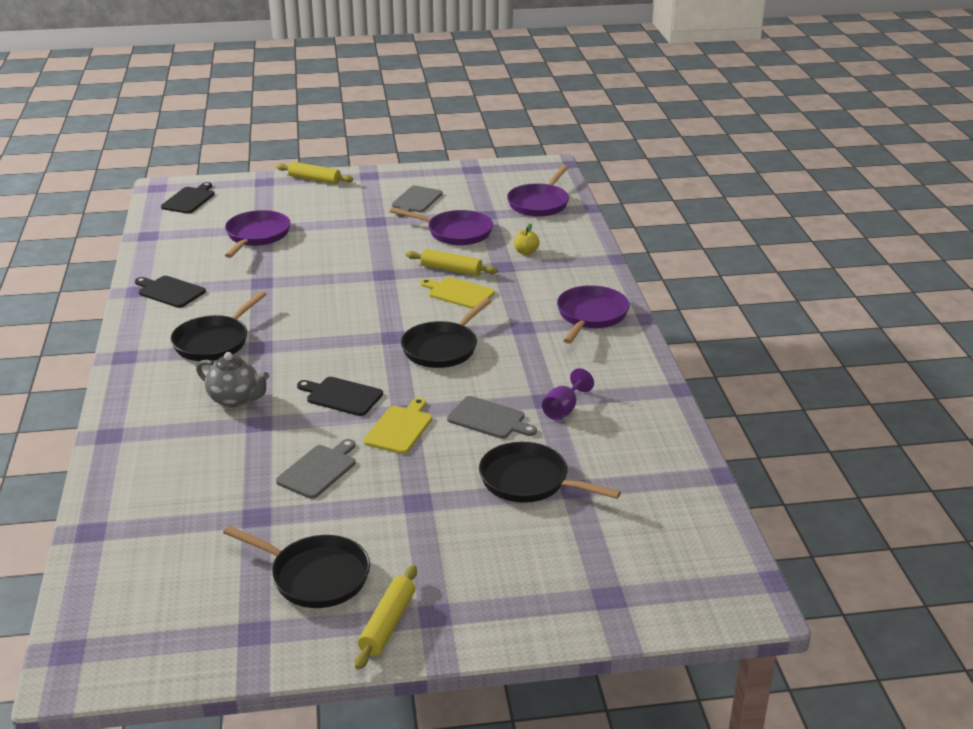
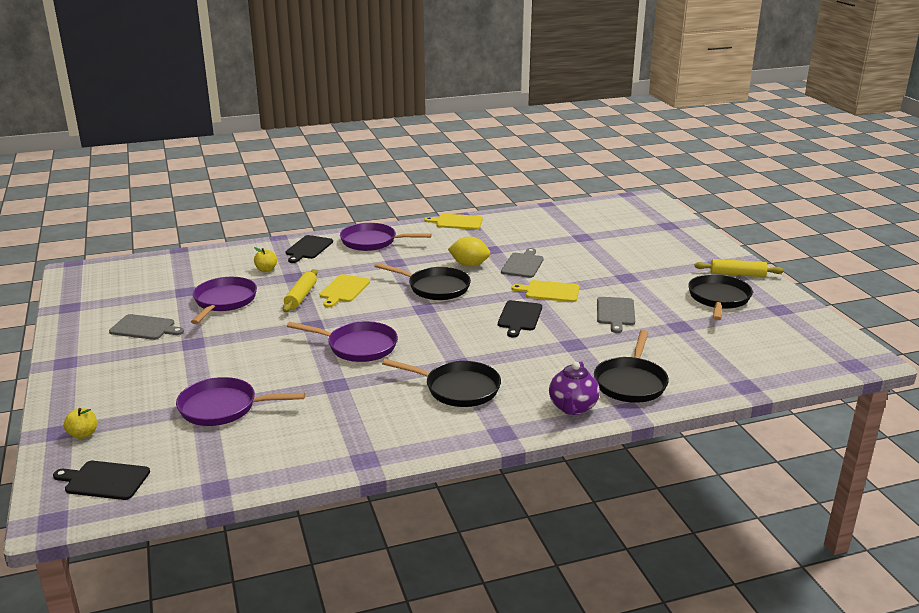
camera: 100 degrees left, 5 degrees down
(136, 401) = (572, 408): none -> purple teapot
(169, 291) = (362, 437): black cutting board -> black cutting board (308, 248)
(235, 399) = (546, 360): grey teapot -> none
(254, 189) = (83, 434): none -> yellow apple
(314, 179) = (65, 396): yellow rolling pin -> none
(318, 470) = (615, 313): grey cutting board -> grey cutting board turned 105 degrees counterclockwise
(500, 377) = (469, 265): none -> yellow lemon
(529, 481) = (583, 249): black pan -> black pan (631, 382)
(539, 203) = (164, 270): purple pan -> purple pan (358, 346)
(563, 409) = (500, 244): purple goblet -> none
(650, 383) = (457, 222): none -> yellow cutting board

